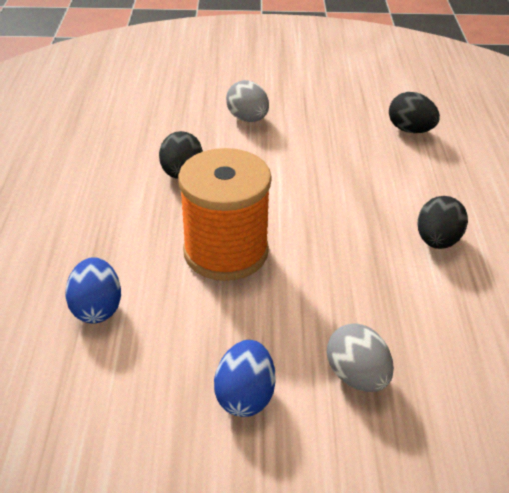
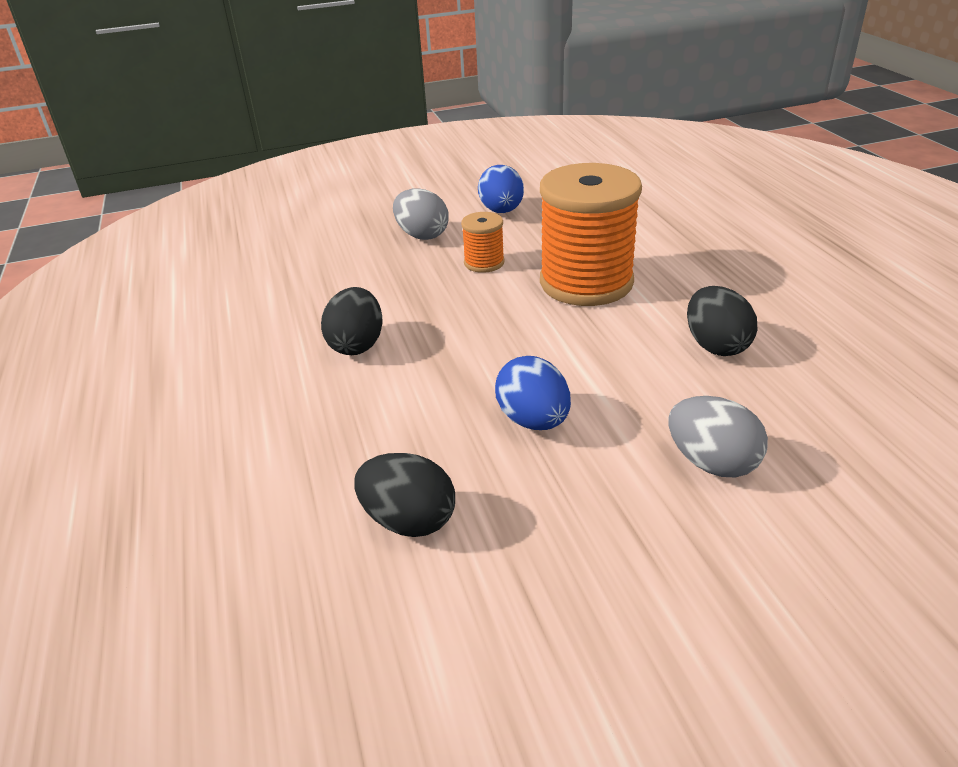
camera: 165 degrees right, 5 degrees down
(97, 308) = (659, 224): blue egg -> blue egg (533, 420)
(304, 305) = (484, 263): none -> orange spool

